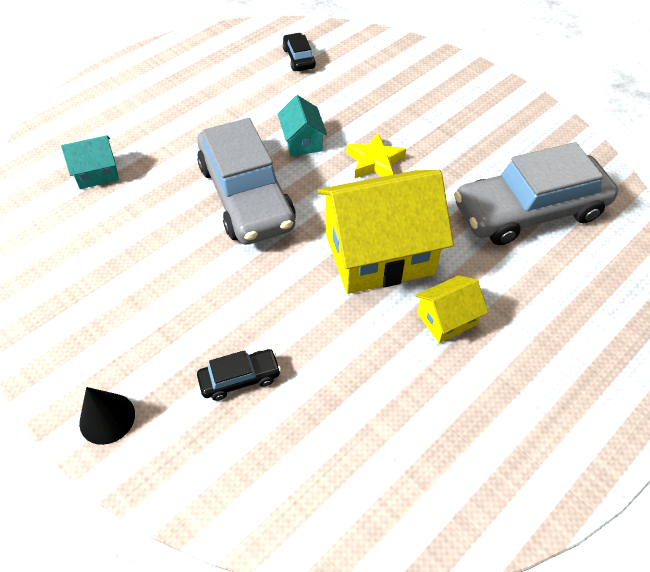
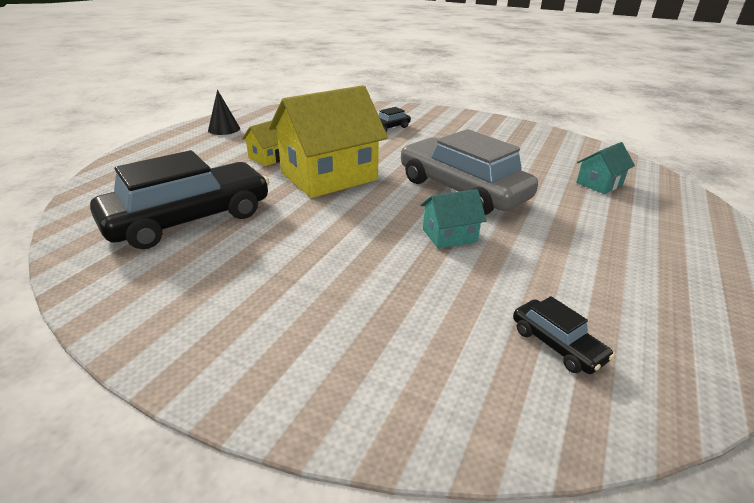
camera: 160 degrees right, 20 degrees down
(107, 418) = (442, 114): black cone -> black cone (224, 129)
(302, 141) = (449, 235): turquoise house -> turquoise house turned 75 degrees counterclockwise
(375, 162) = (360, 231): yellow star -> none
(529, 211) = (189, 219): grey car -> black car

